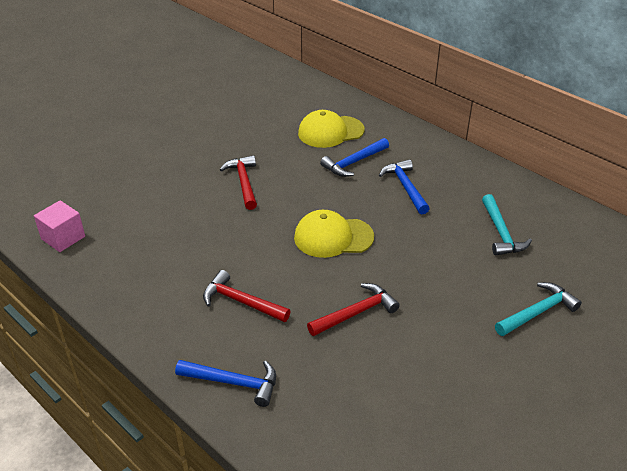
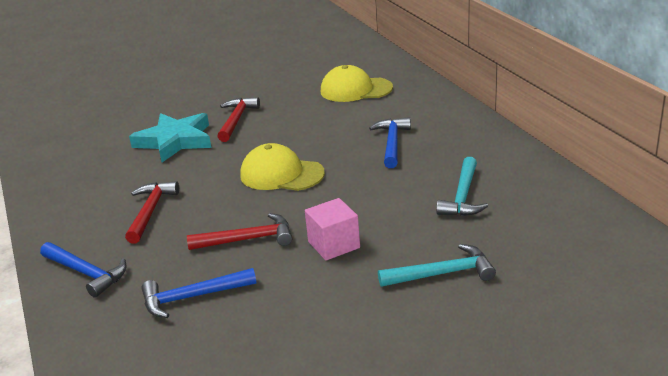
camera: 25 degrees right, 10 degrees down
(63, 238) = (48, 141): pink cube -> pink cube (334, 245)
(201, 216) = (175, 141): none -> turquoise star
(241, 302) = (150, 212): red hammer -> red hammer turned 45 degrees clockwise
(354, 162) = (357, 117): blue hammer -> blue hammer (193, 297)

